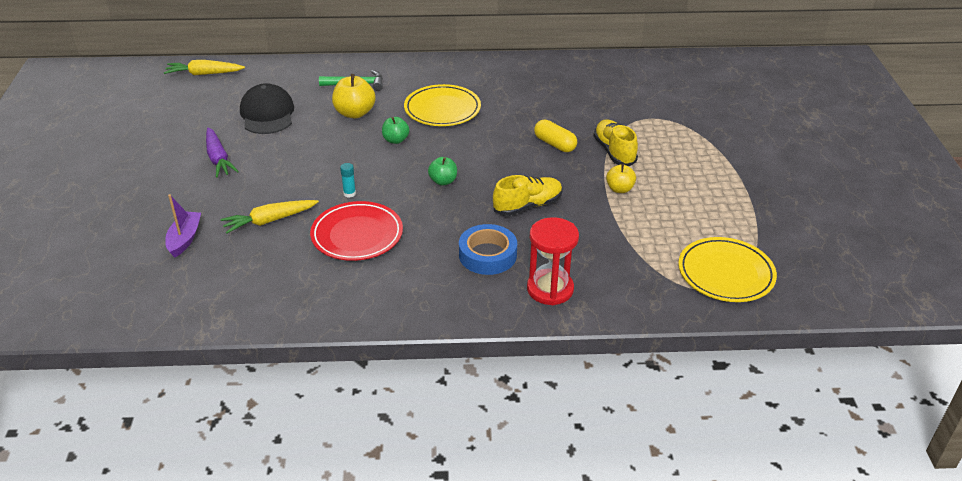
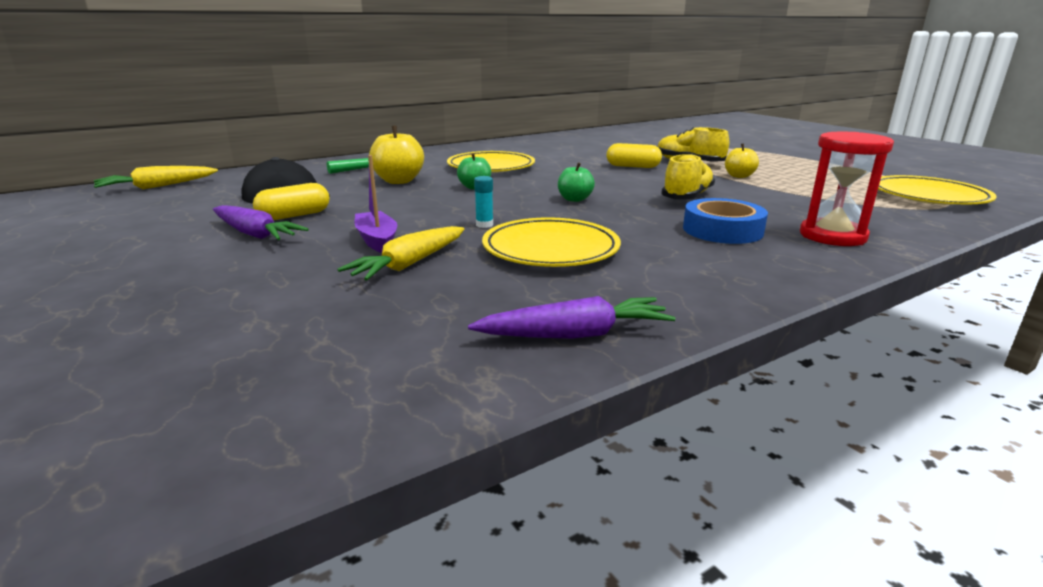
camera: 30 degrees left, 15 degrees down
(184, 239) = (287, 310): purple boat -> purple boat (377, 240)
(253, 143) = (294, 216): none -> yellow capsule
(286, 308) = (575, 334): none -> purple carrot
(357, 235) = (550, 249): red plate -> yellow plate

